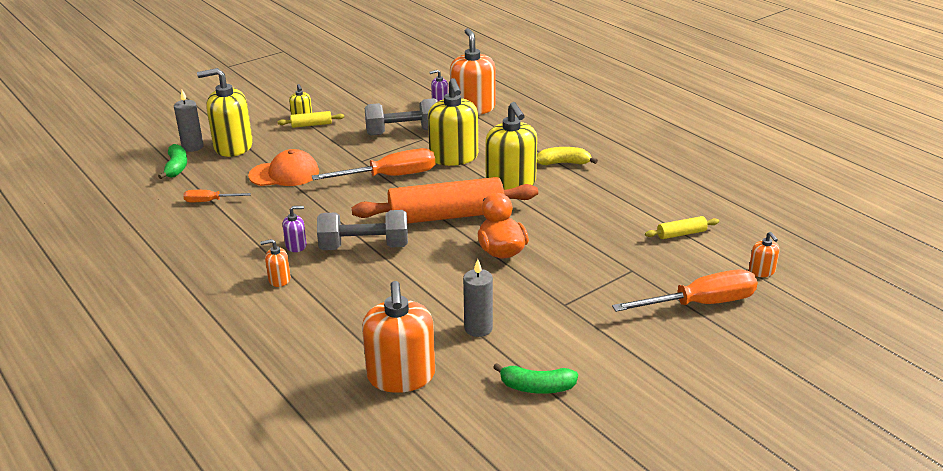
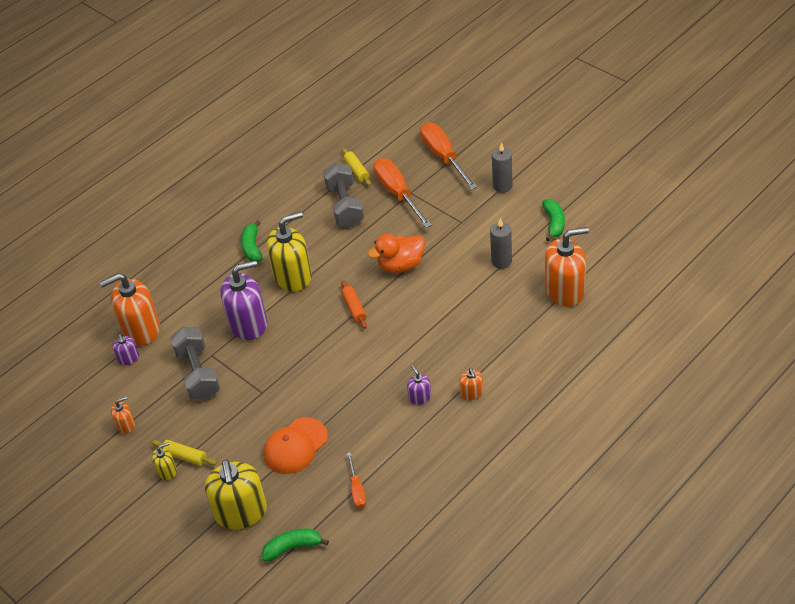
camera: 95 degrees left, 15 degrees up
(192, 147) = (245, 551): grey candle -> grey candle (502, 186)
(284, 174) = (295, 446): orange cap -> orange cap turned 120 degrees counterclockwise
(311, 125) = (185, 456): yellow rolling pin -> yellow rolling pin turned 45 degrees counterclockwise
(364, 247) = (412, 350): grey dumbbell -> grey dumbbell (345, 206)
(390, 176) = (290, 362): orange screwdriver -> orange screwdriver (397, 194)
(446, 216) = (354, 308): orange rolling pin -> orange rolling pin, size x0.42
(454, 157) = (248, 324): yellow soap dispenser -> purple soap dispenser
(564, 163) = (252, 247): yellow banana -> green banana
(761, 271) = (398, 131): orange soap dispenser -> orange soap dispenser (126, 425)

